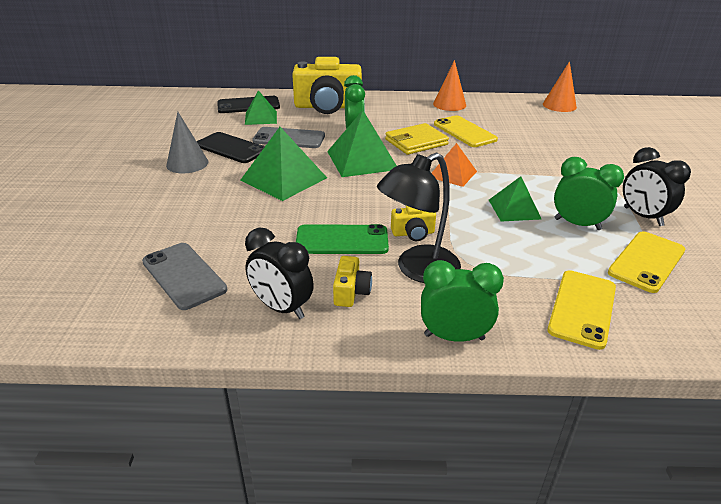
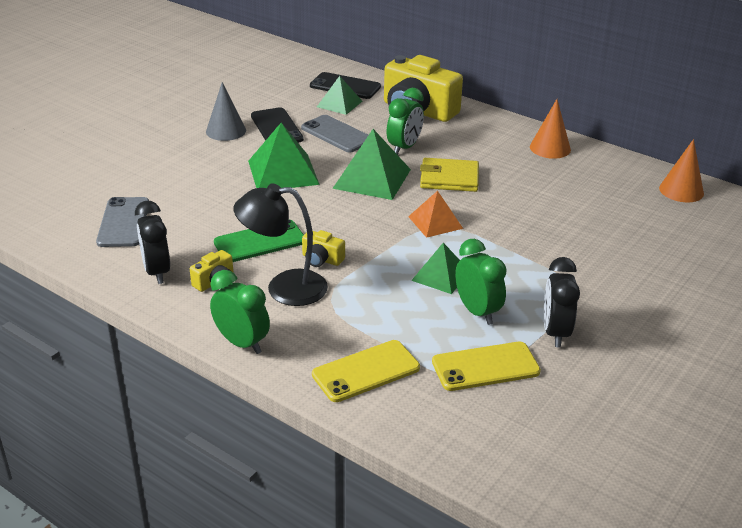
camera: 35 degrees right, 0 degrees up
(342, 240) = (260, 242): green phone -> green phone turned 60 degrees counterclockwise
(464, 132) = (516, 184): yellow phone -> none

